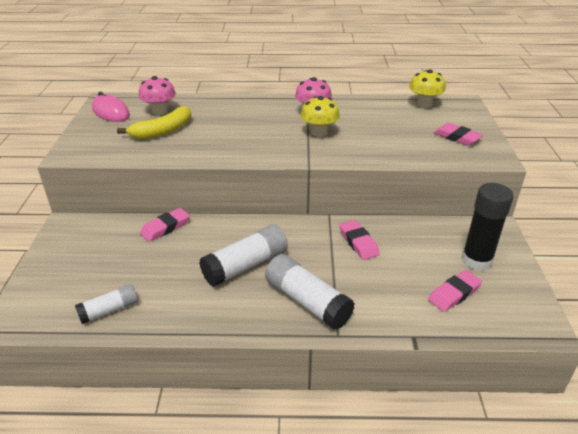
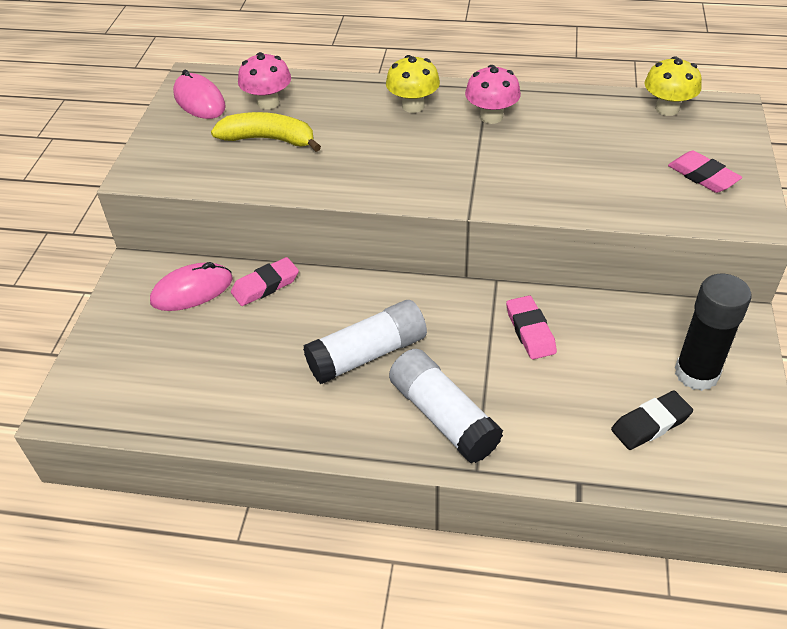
camera: 10 degrees right, 10 degrees up
(109, 310) = (183, 405): white glue stick -> none
(110, 234) = (192, 290): none -> pink mouse
(162, 131) = (269, 139): yellow banana -> yellow banana turned 135 degrees counterclockwise
(319, 133) = (494, 155): yellow mushroom -> yellow mushroom (413, 106)
(454, 294) = (650, 424): pink eraser -> black eraser

